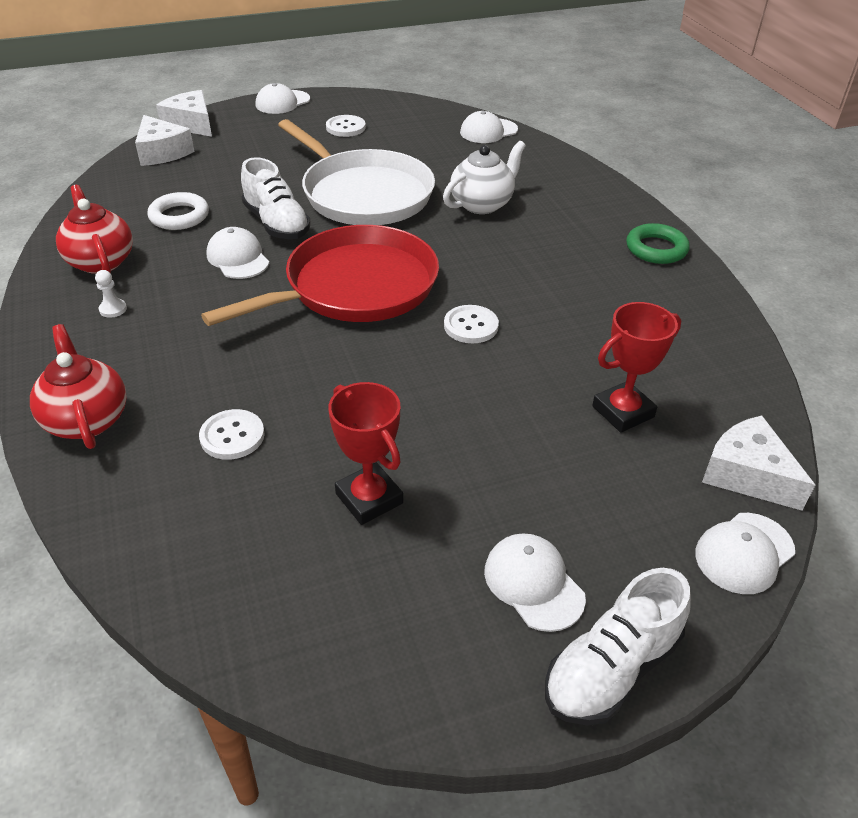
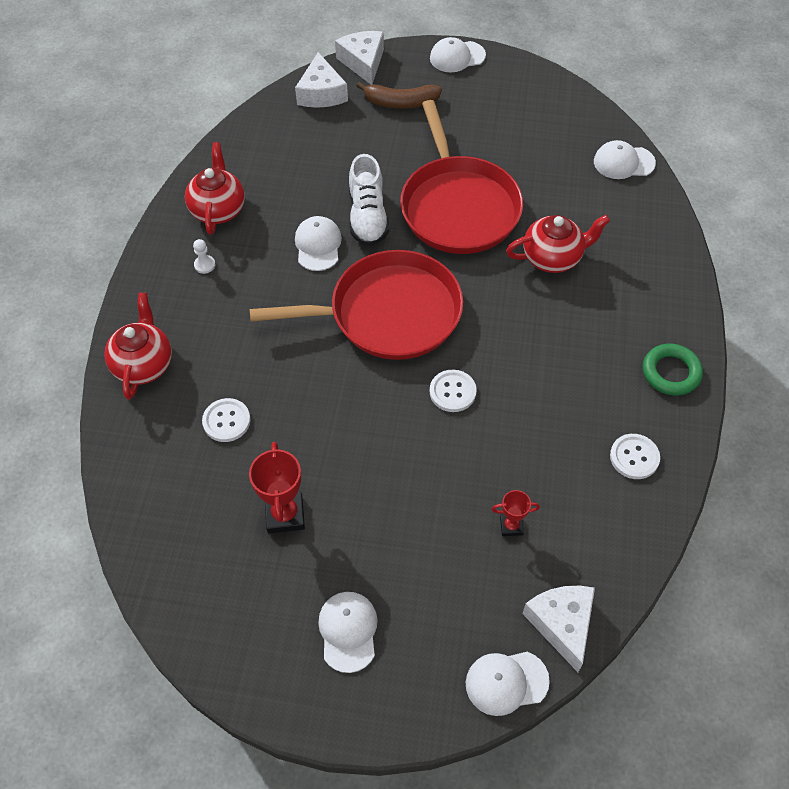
camera: 30 degrees right, 15 degrees up
(179, 216) = (298, 179): white ring -> none
(250, 141) = (401, 102): none -> brown banana
(345, 127) = (494, 112): white button -> white button (634, 457)
(363, 194) = (458, 207): white pan -> red pan
(482, 204) = (553, 258): white teapot -> red teapot
(611, 669) = (355, 713): white shoe -> none
(623, 412) = (511, 526): red trophy -> red trophy, size x0.57

